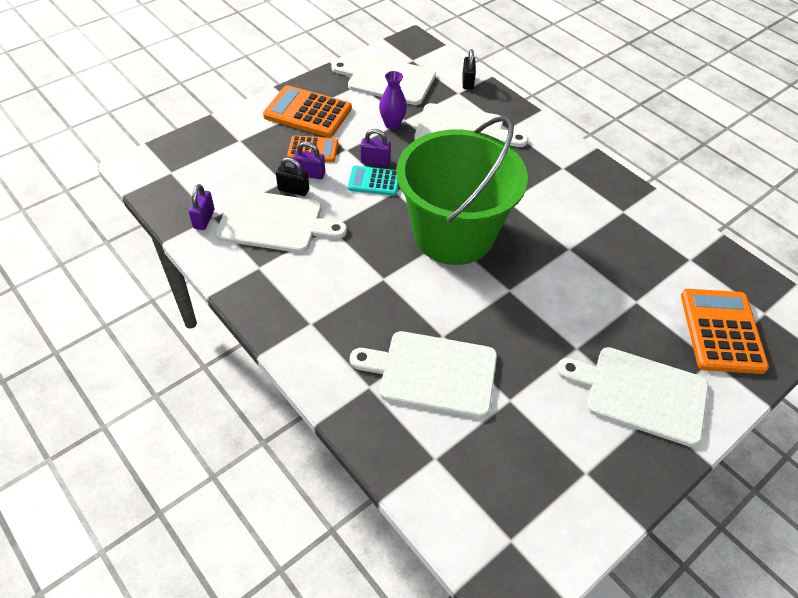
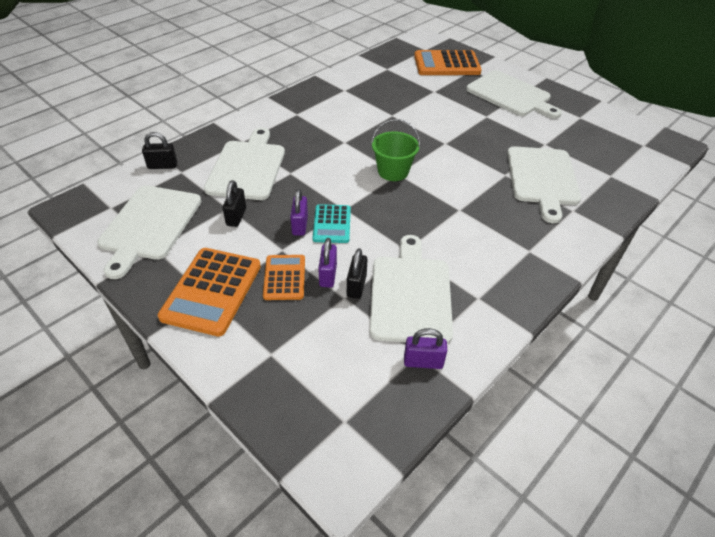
camera: 95 degrees left, 5 degrees down
(392, 124) = (236, 217): purple vase -> black padlock
(453, 234) = (393, 171): green bucket -> green bucket, size x0.42
(640, 394) = (511, 95): white cutting board -> white cutting board turned 60 degrees counterclockwise

